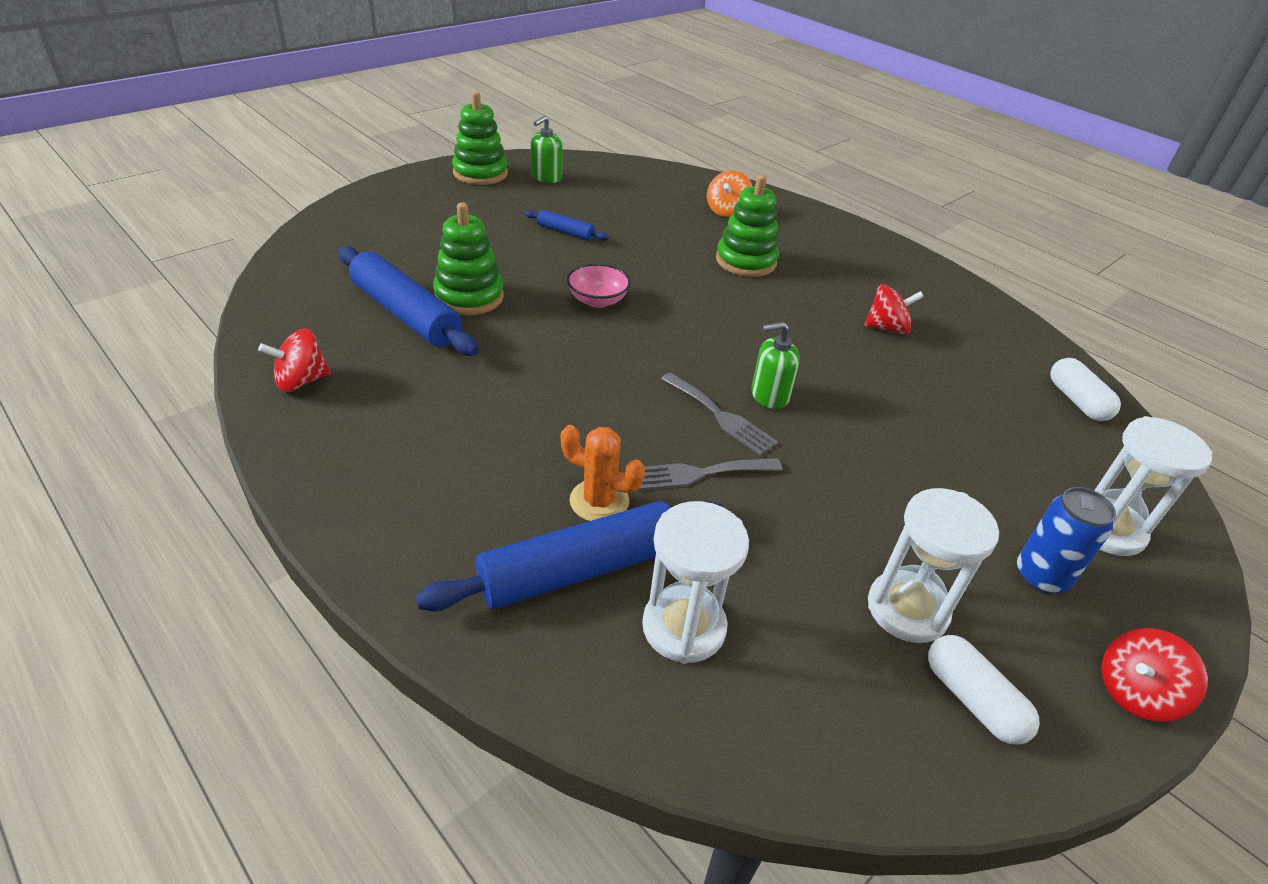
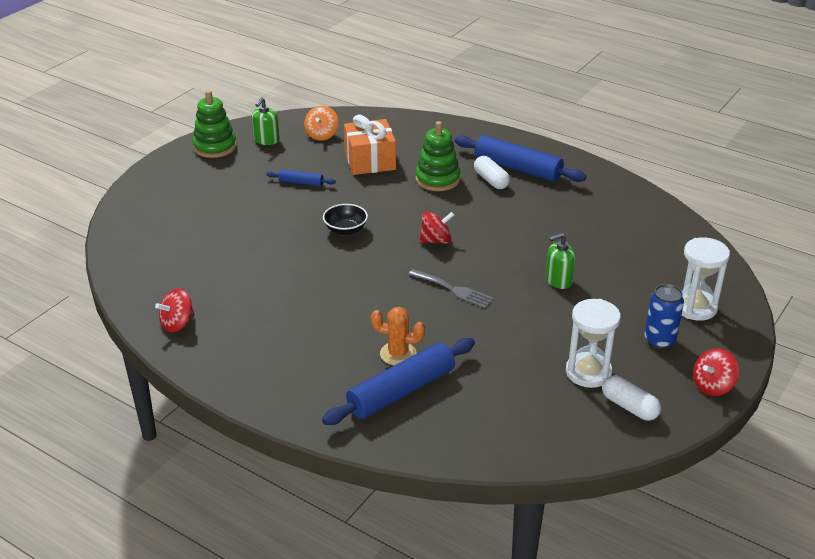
camera: 10 degrees left, 5 degrees down
(406, 314) = (220, 266): blue rolling pin -> blue rolling pin (517, 168)
(469, 297) = (256, 245): green stacking toy -> none
(597, 300) = (345, 230): pink bowl -> black bowl
(665, 223) = (370, 161): none -> orange gift
(684, 627) = (469, 406): white hourglass -> none
(698, 474) = (451, 326): grey fork -> none
(727, 211) = (411, 141): orange spinning top -> orange spinning top (322, 135)
(769, 395) = (480, 270): green soap dispenser -> green soap dispenser (558, 280)
(887, 328) = (545, 209): red spinning top -> red spinning top (436, 240)
(1077, 401) = (674, 234): white capsule -> white capsule (491, 180)

